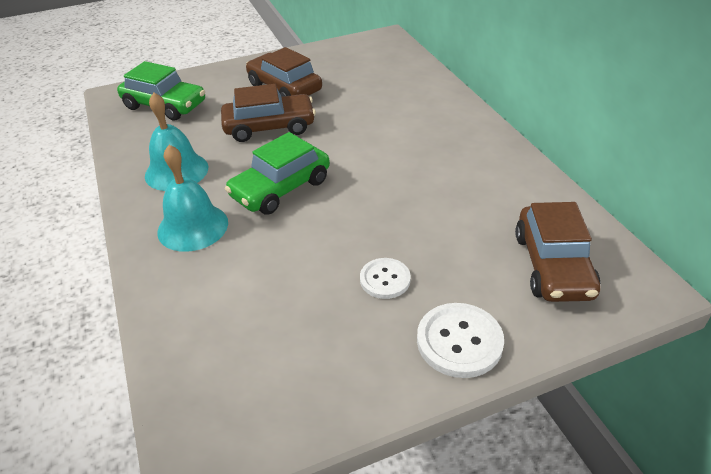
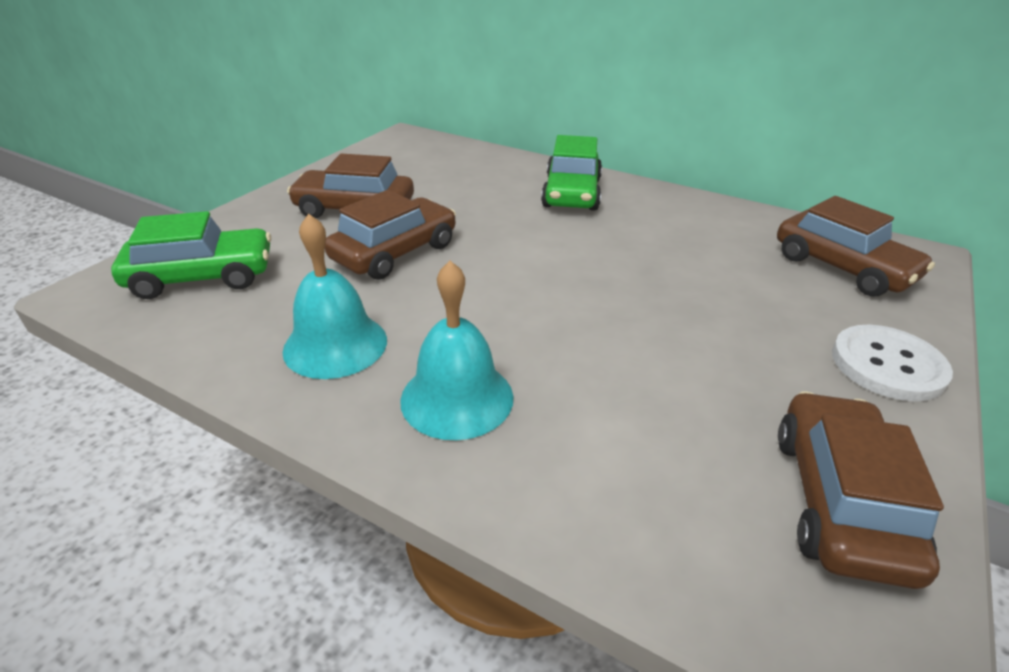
camera: 40 degrees left, 5 degrees down
(280, 188) = (505, 308): green car -> green car (571, 193)
(295, 384) = (839, 501): none -> brown car
(385, 279) = (745, 345): white button -> none

